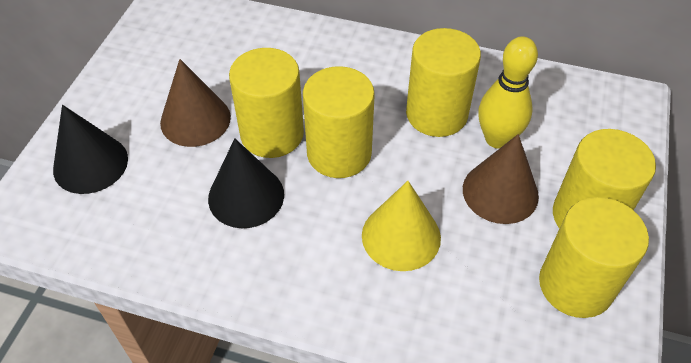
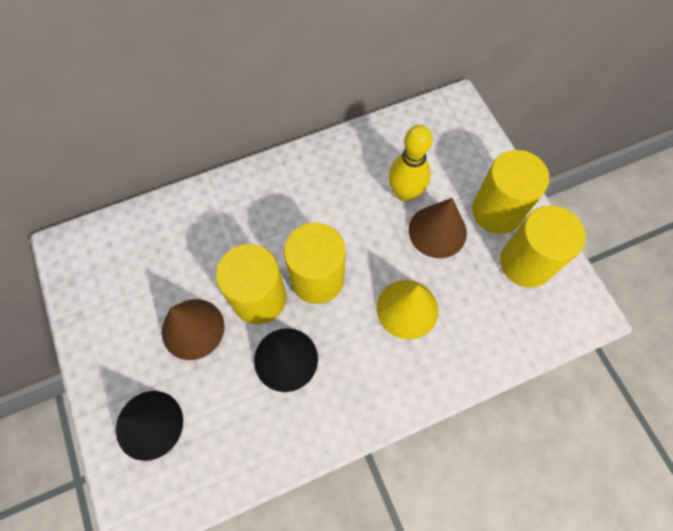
camera: 40 degrees left, 15 degrees up
(436, 114) = (353, 201): yellow cylinder -> none

